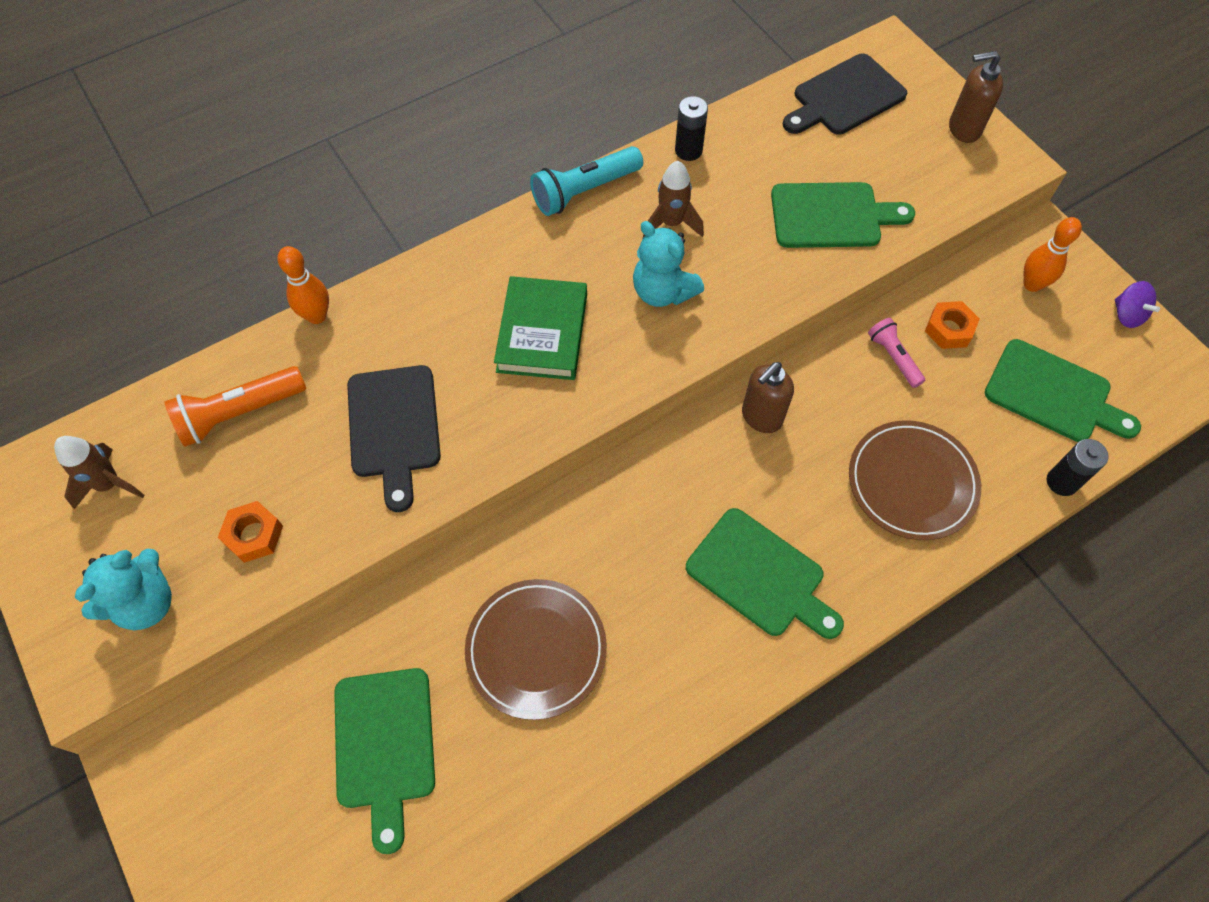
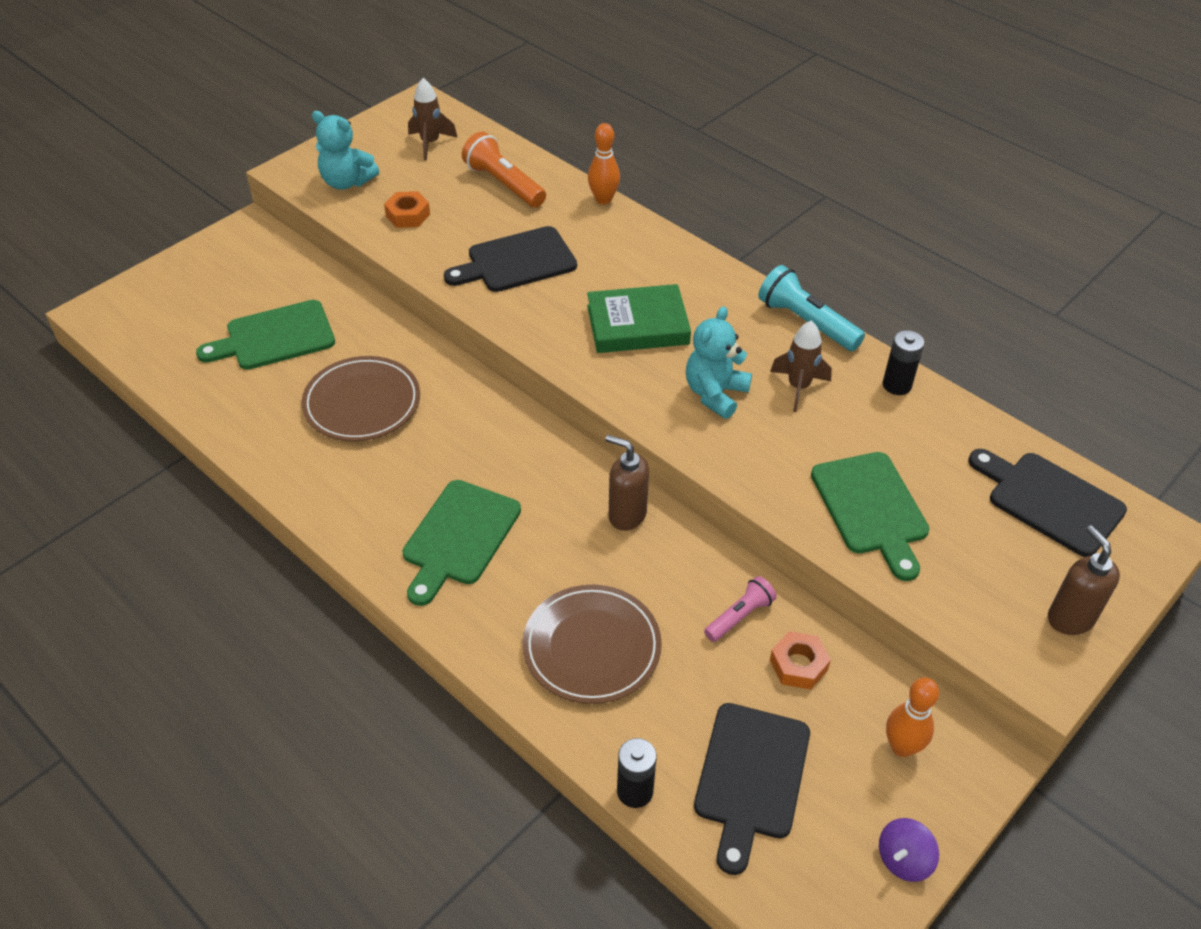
camera: 75 degrees right, 15 degrees down
(1053, 394) = (751, 777): green cutting board -> black cutting board

